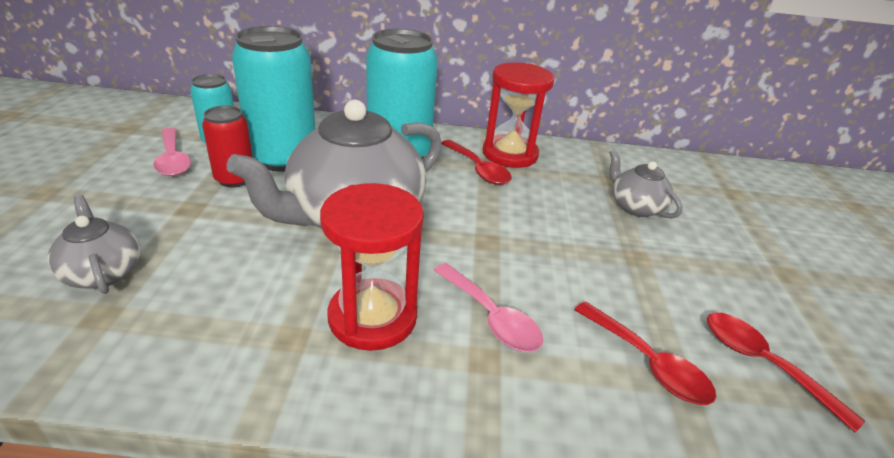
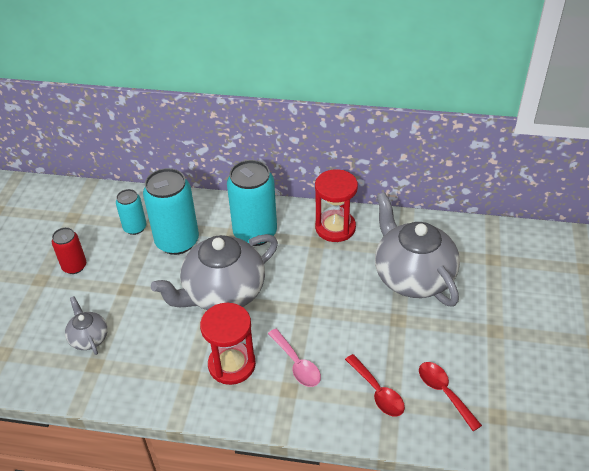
camera: 10 degrees right, 10 degrees up
(173, 159) = (108, 247): pink spoon -> none
(235, 179) = (148, 263): red can -> red can (74, 266)
(478, 169) = (309, 245): red spoon -> none
(635, 207) = (413, 276): grey teapot -> grey teapot, size x2.11

